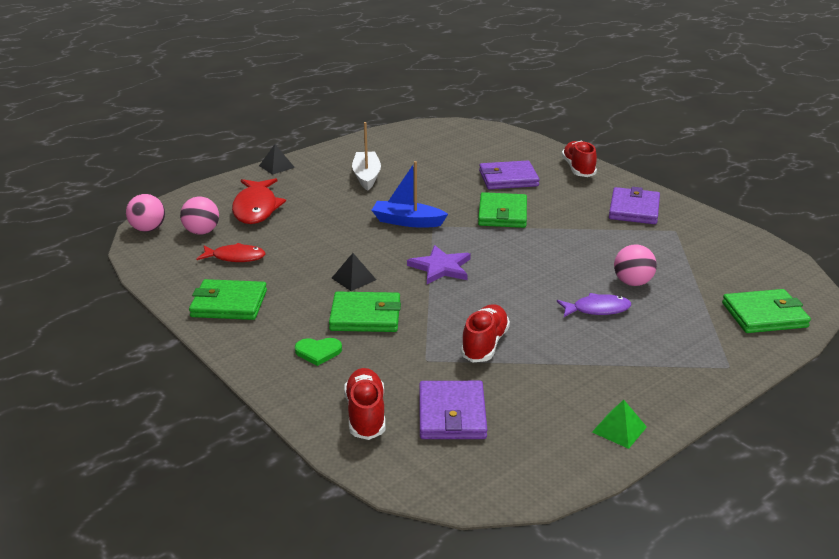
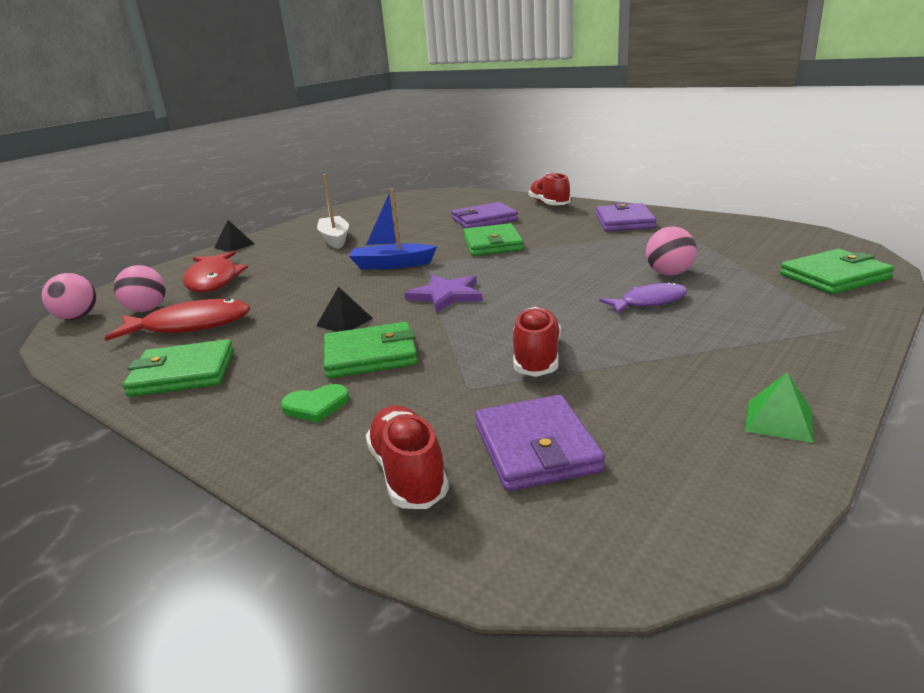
camera: 10 degrees left, 5 degrees down
(235, 257) = (190, 326): red fish -> red fish, size x1.59

